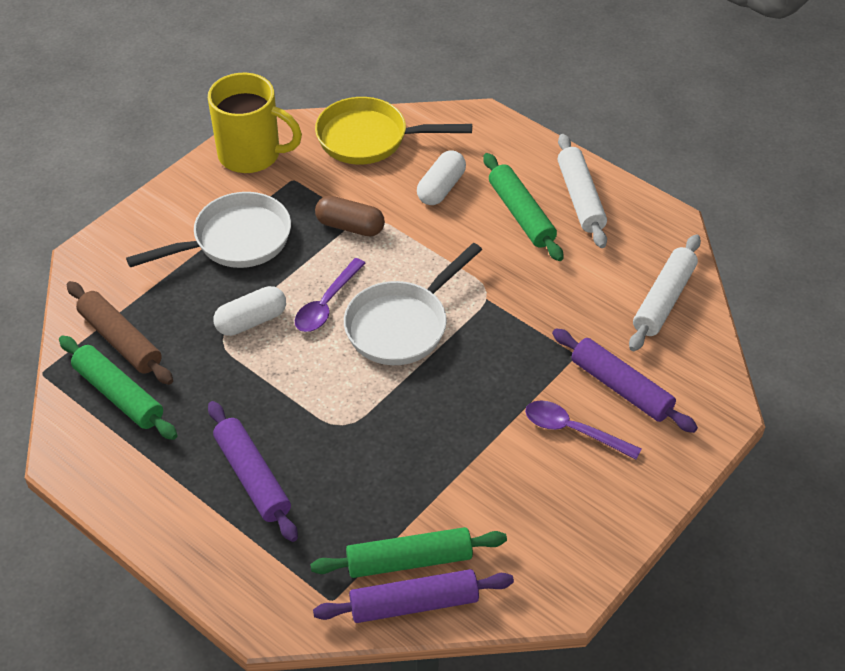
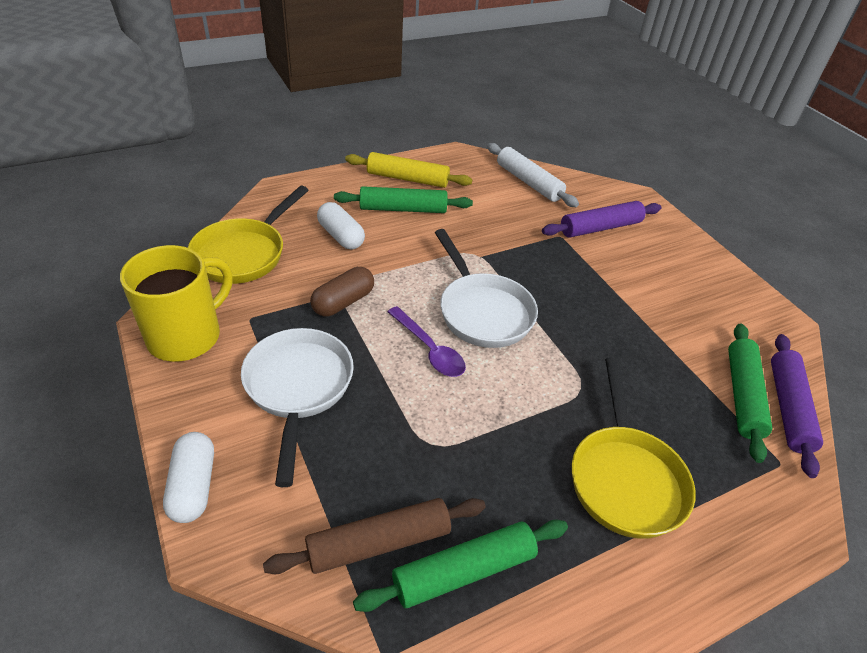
camera: 70 degrees left, 5 degrees down
(251, 321) = (418, 411): white capsule -> white capsule (193, 486)
(252, 477) = (624, 478): purple rolling pin -> yellow pan
(572, 430) = (632, 262): purple spoon -> none
(580, 198) = (407, 178): white rolling pin -> yellow rolling pin

